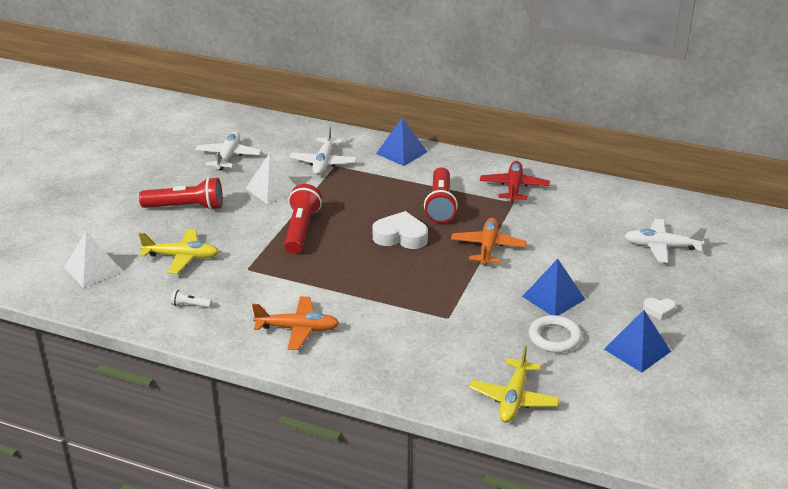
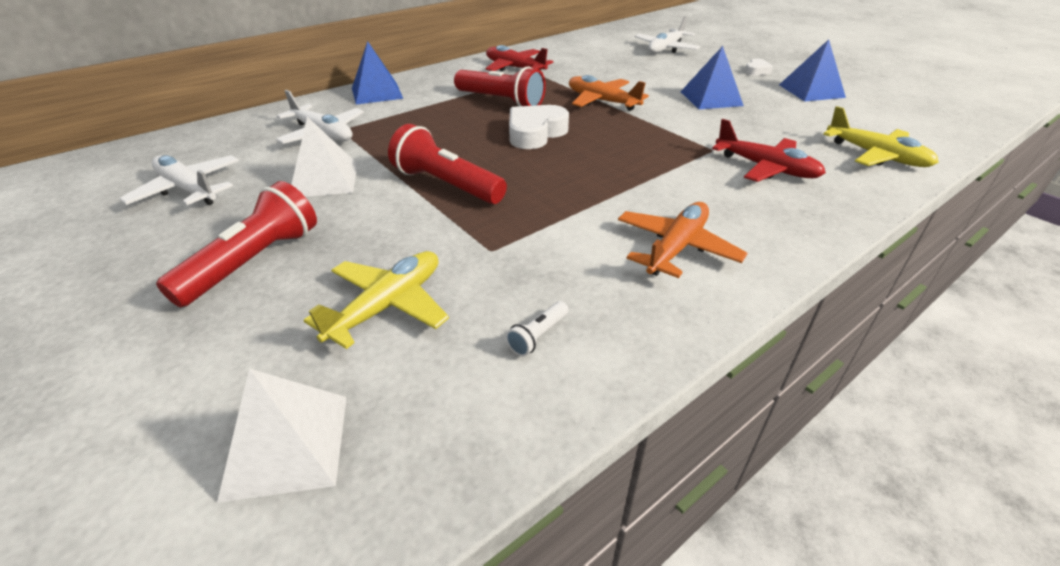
camera: 60 degrees left, 5 degrees up
(438, 347) = (766, 168): none -> red plane
(554, 337) = (777, 114): white ring -> none

